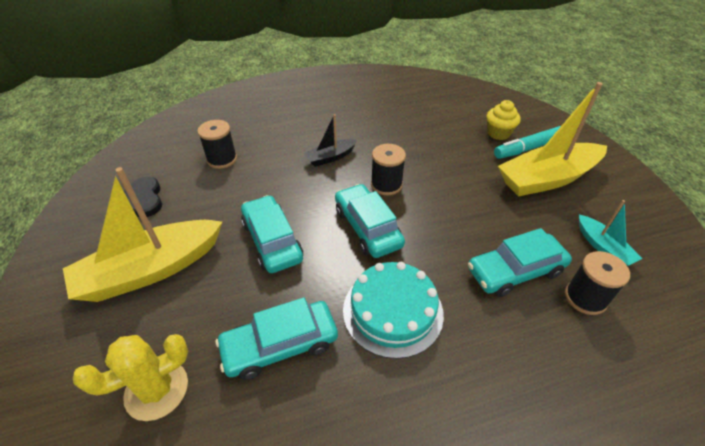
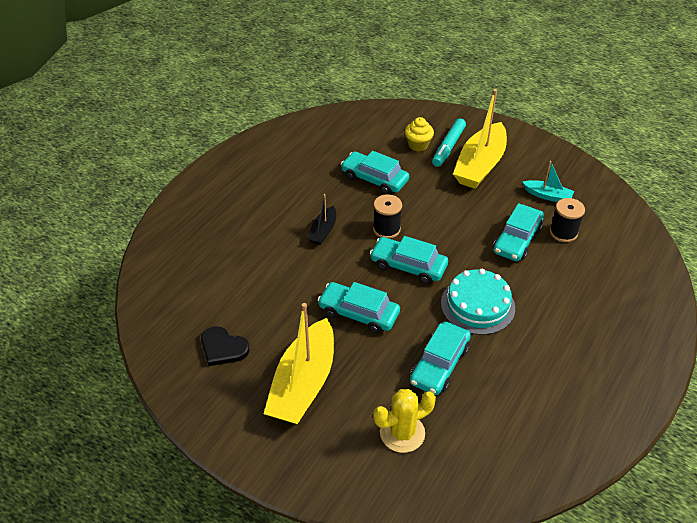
camera: 40 degrees left, 0 degrees up
(156, 390) = (402, 433): yellow cactus -> yellow cactus turned 45 degrees clockwise
(222, 159) = (241, 281): black spool -> none
(424, 140) = (374, 179): none -> turquoise car

